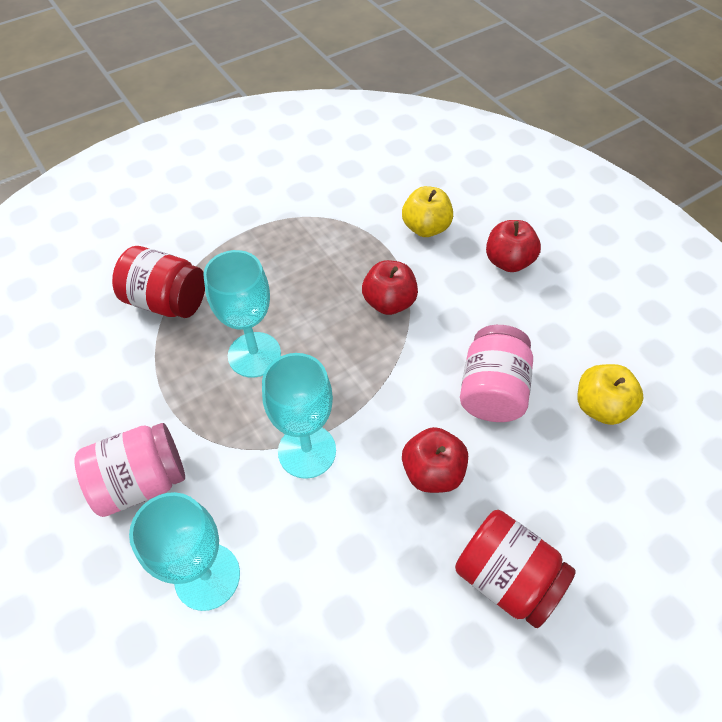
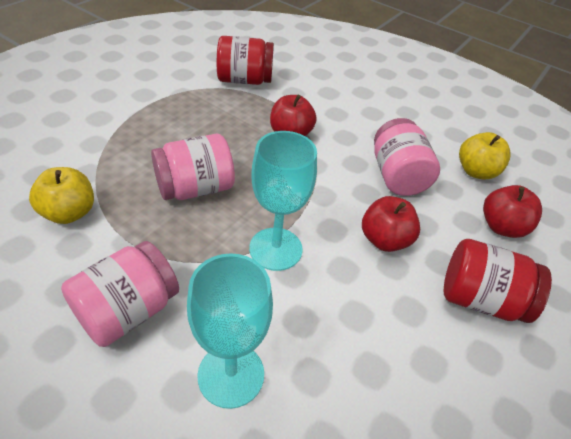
camera: 25 degrees left, 10 degrees down
(167, 301) = (96, 163): red jar -> red jar (244, 80)
(254, 354) = (195, 188): turquoise goblet -> pink jar
(425, 228) = (293, 84): yellow apple -> yellow apple (69, 212)
(508, 261) = (364, 96): red apple -> red apple (501, 227)

